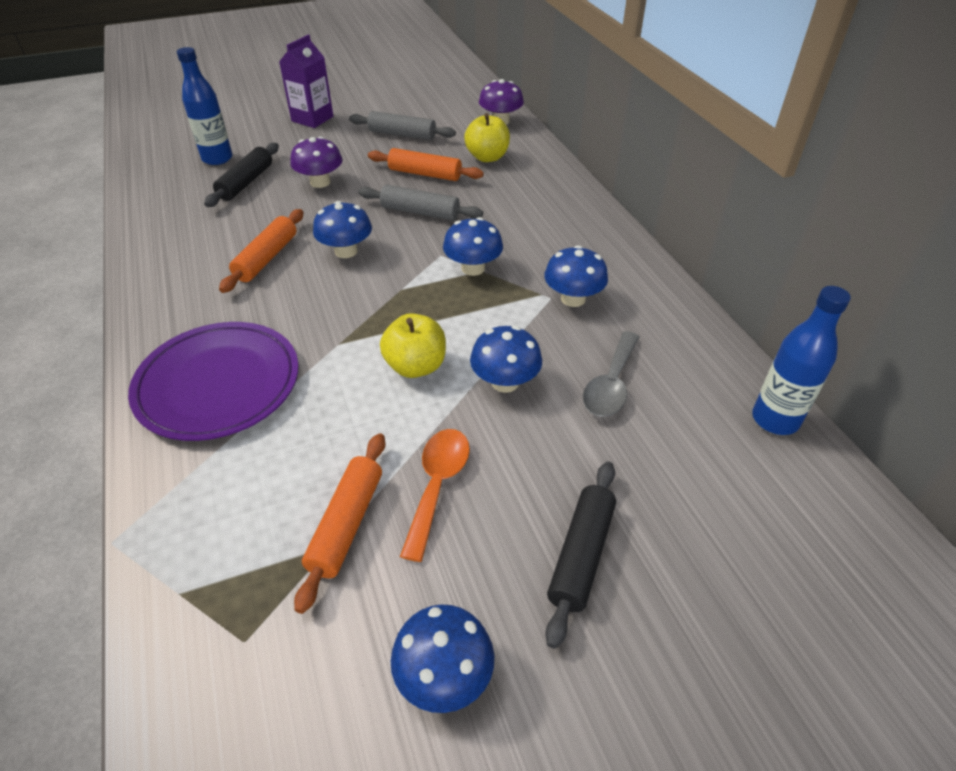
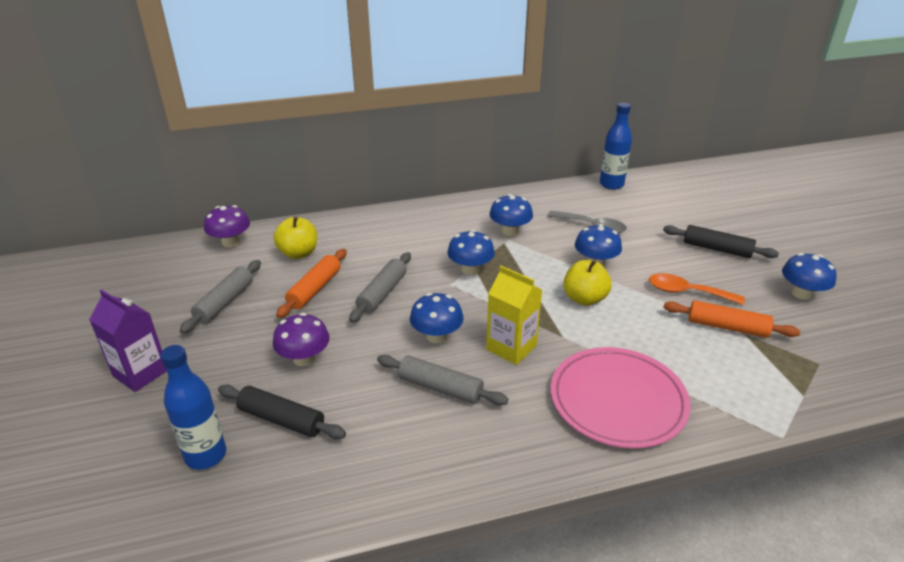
camera: 85 degrees left, 10 degrees down
(218, 384) = (617, 400): purple plate -> pink plate
(266, 258) = (440, 388): orange rolling pin -> grey rolling pin
(322, 303) = (511, 347): none -> yellow carton

